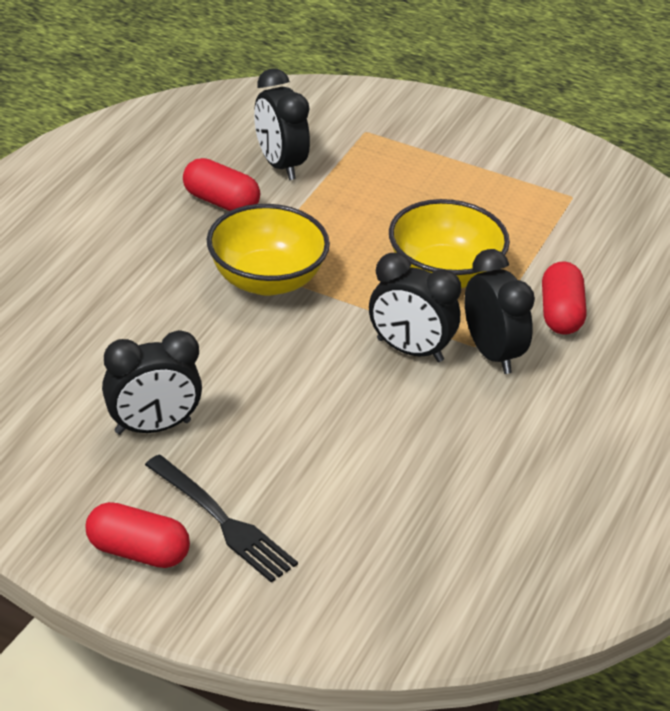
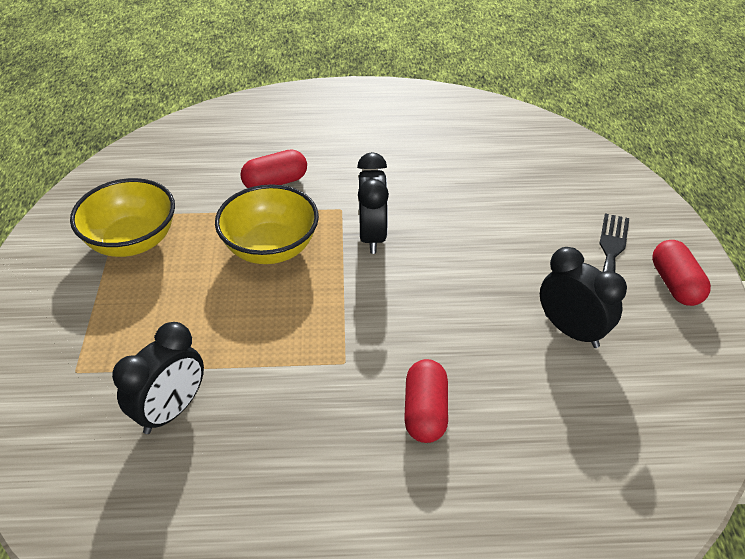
camera: 115 degrees left, 5 degrees up
(221, 202) = (262, 427): red capsule -> red capsule (425, 412)
(266, 280) = (354, 343): yellow bowl -> yellow bowl (132, 241)
(492, 353) = (343, 199): black clock -> none

